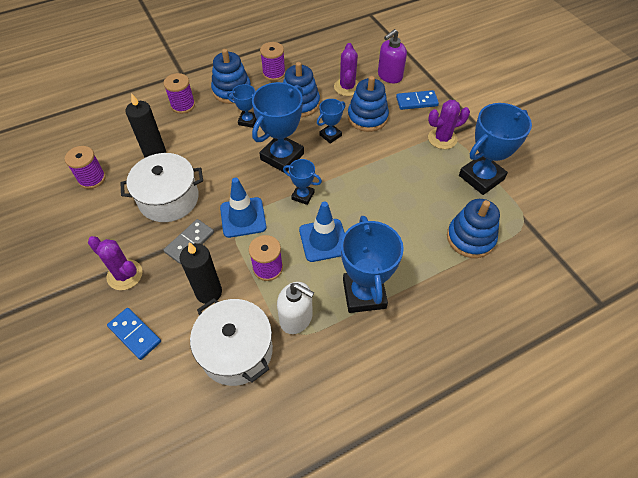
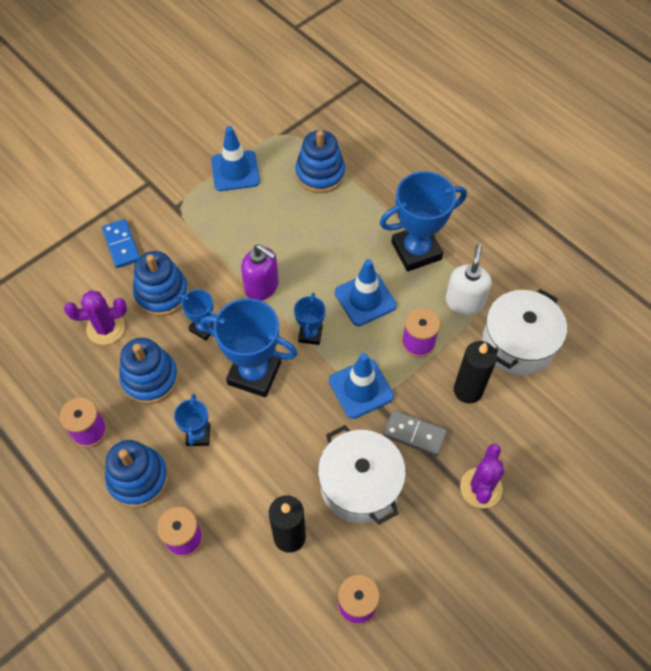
camera: 105 degrees left, 5 degrees up
(135, 334) = (541, 444): blue domino -> none
(389, 76) = (74, 282): purple soap dispenser -> purple soap dispenser (262, 286)
(442, 138) = (183, 211): purple cactus -> none
(481, 177) = (235, 171): blue trophy -> blue traffic cone

